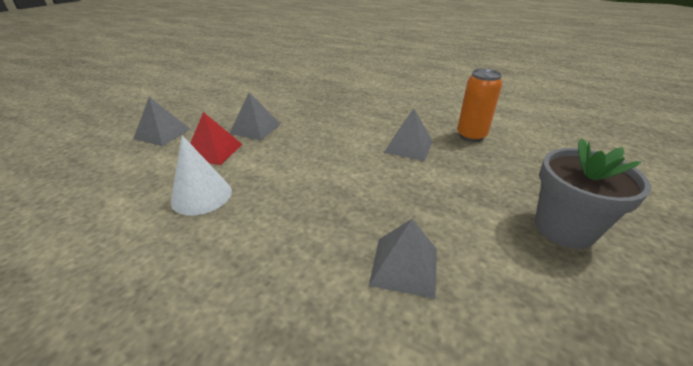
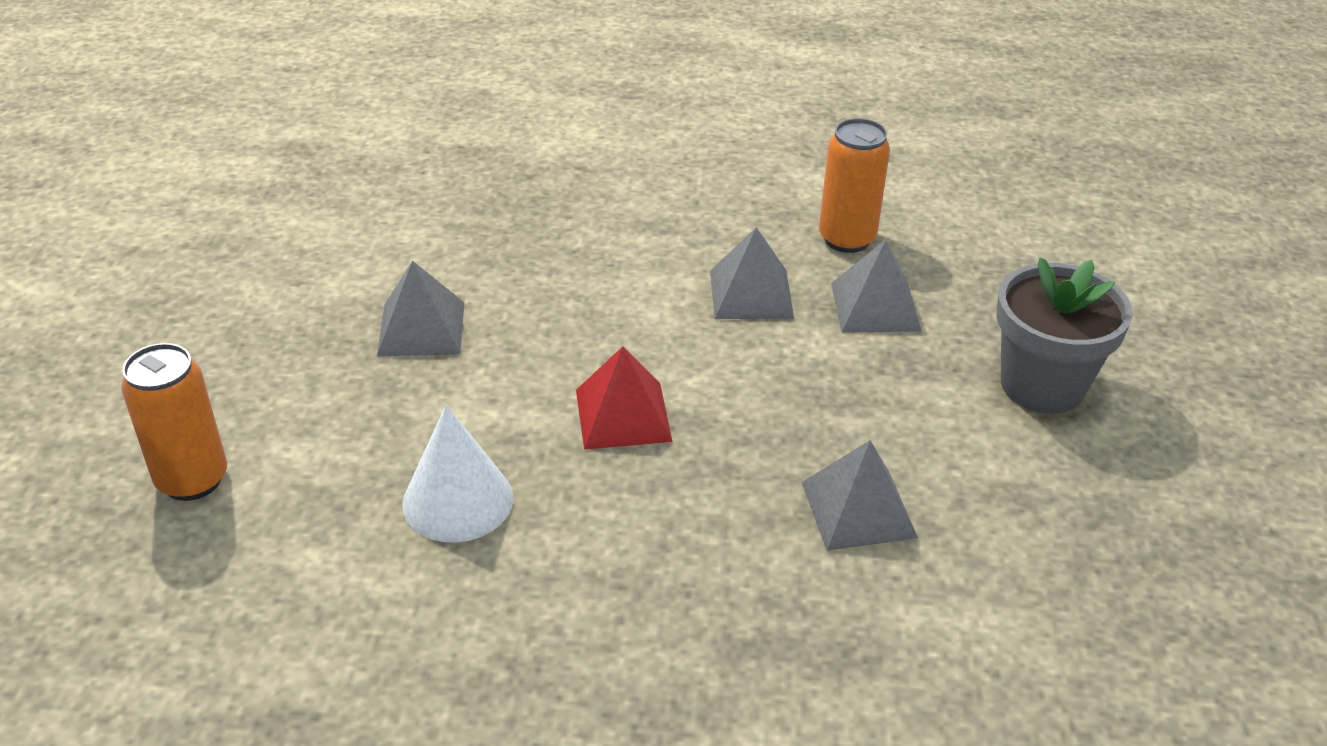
camera: 25 degrees left, 5 degrees up
(115, 158) = (192, 480): none -> orange can
(162, 133) = (226, 395): grey pyramid -> grey pyramid (875, 306)
(214, 151) = (386, 405): red pyramid -> red pyramid (623, 415)

